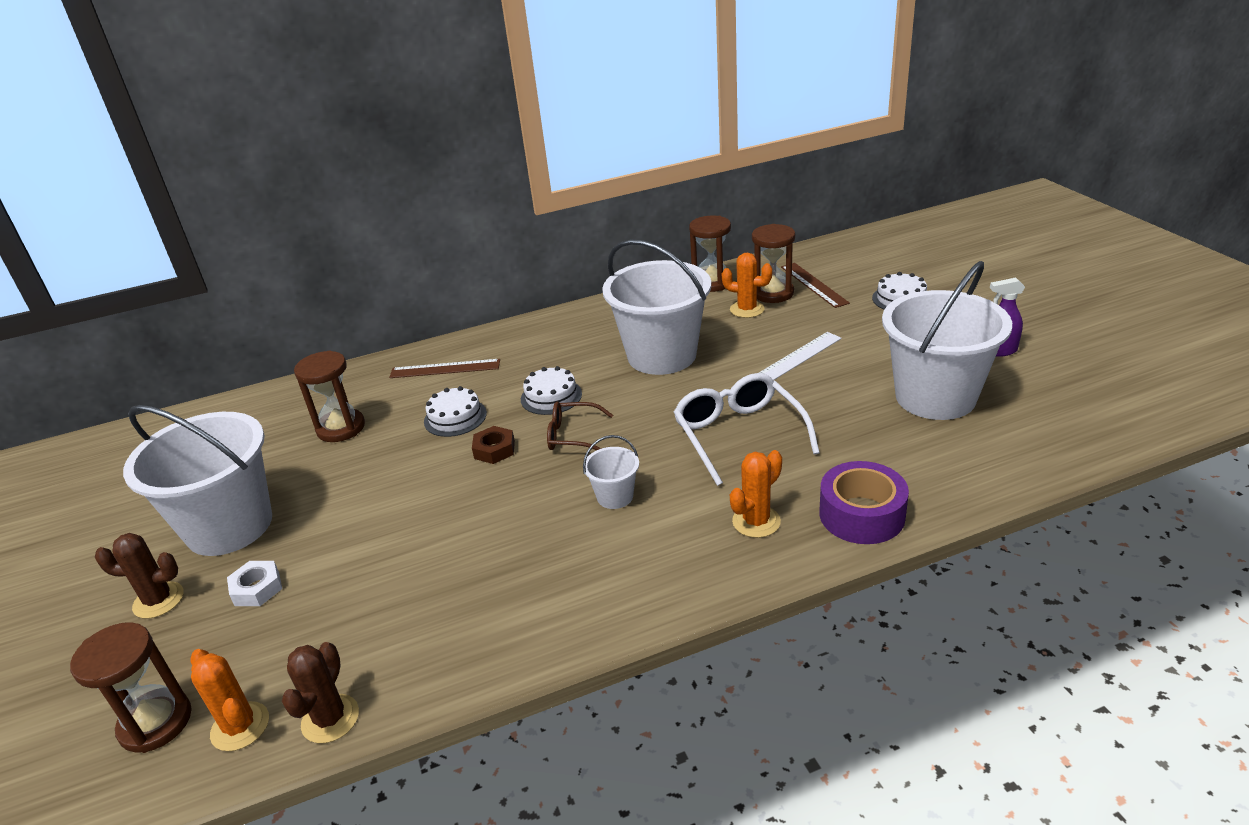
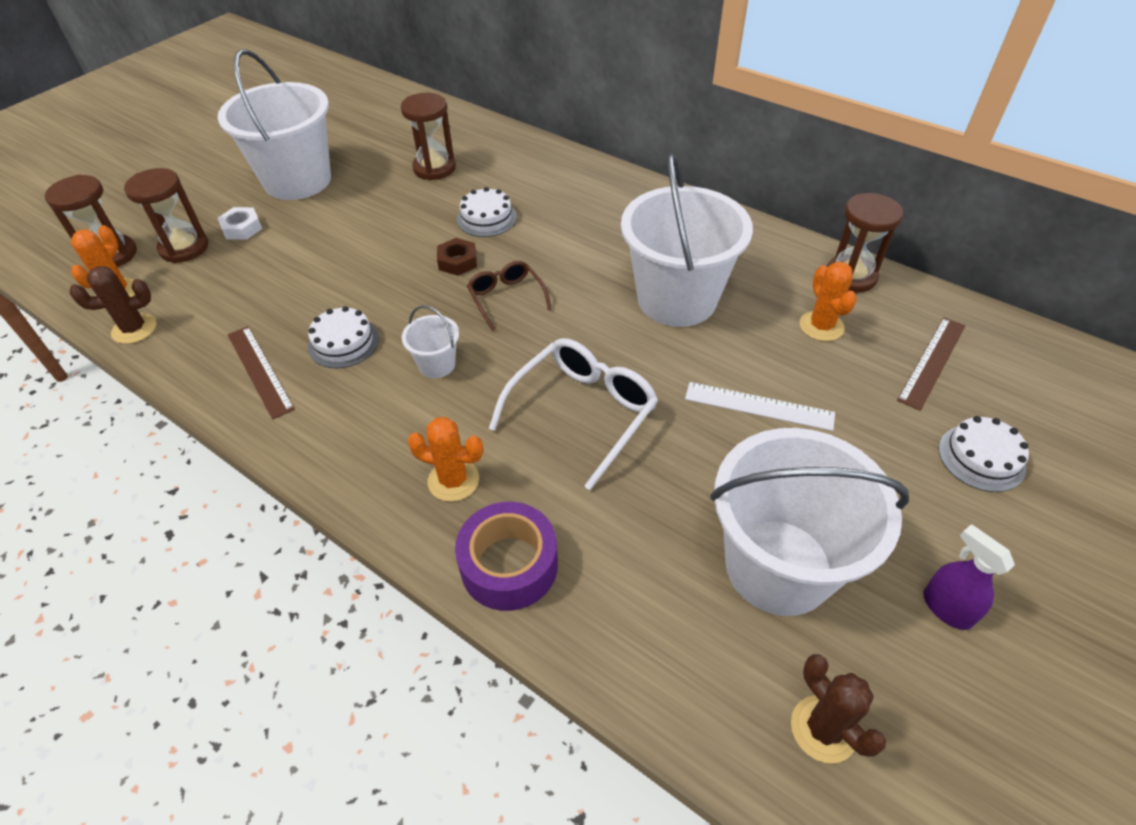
camera: 55 degrees right, 15 degrees up
(158, 600) = (214, 193): brown cactus -> brown cactus (823, 729)
(445, 368) = (550, 178): brown ruler -> brown ruler (260, 370)
(551, 396) = (555, 258): white cake -> white cake (343, 342)
(772, 293) = (876, 334): brown hourglass -> brown hourglass (184, 248)

